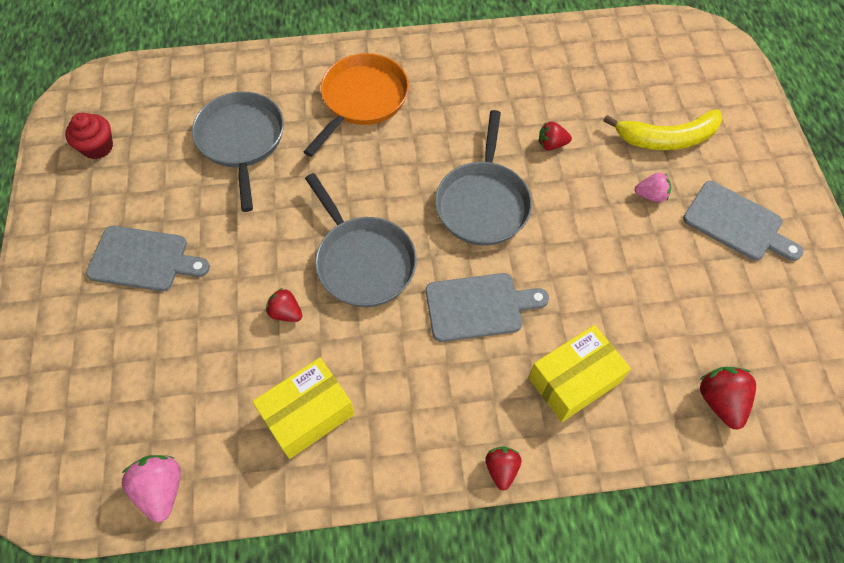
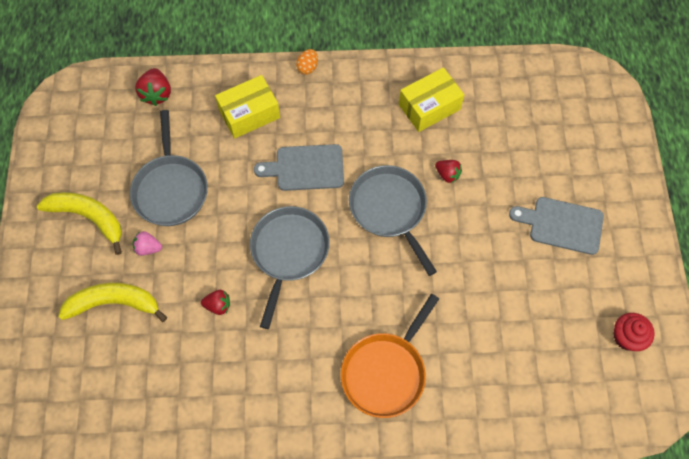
camera: 175 degrees left, 5 degrees up
(161, 489) = (518, 72): pink strawberry -> none
(241, 140) = (497, 333): grey pan -> grey pan (171, 189)
(501, 469) = (307, 67): red strawberry -> orange egg
(736, 223) = (89, 217): grey cutting board -> yellow banana

